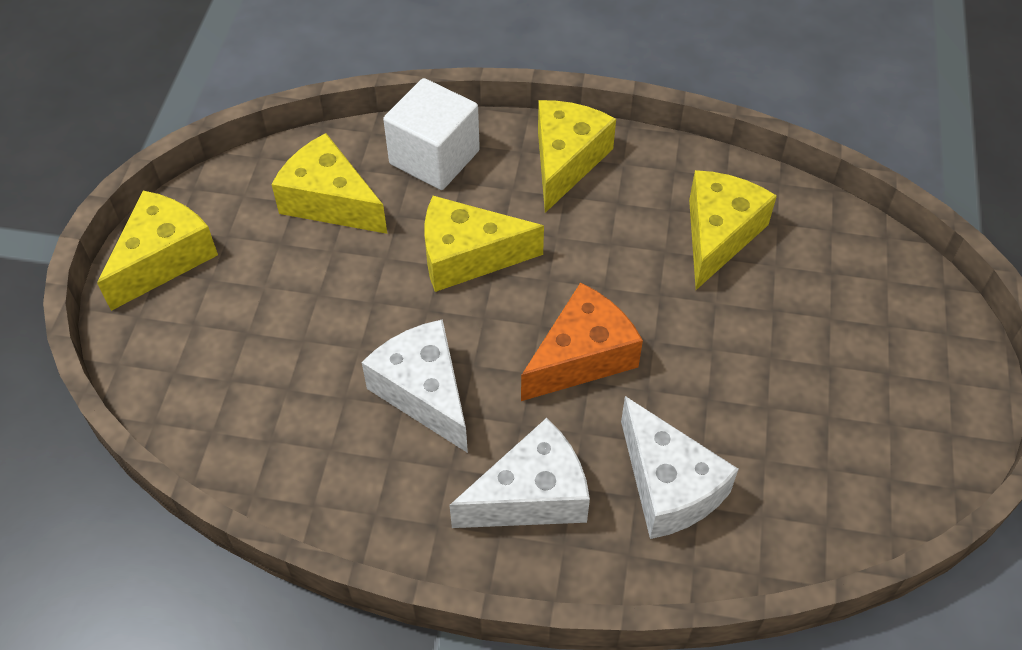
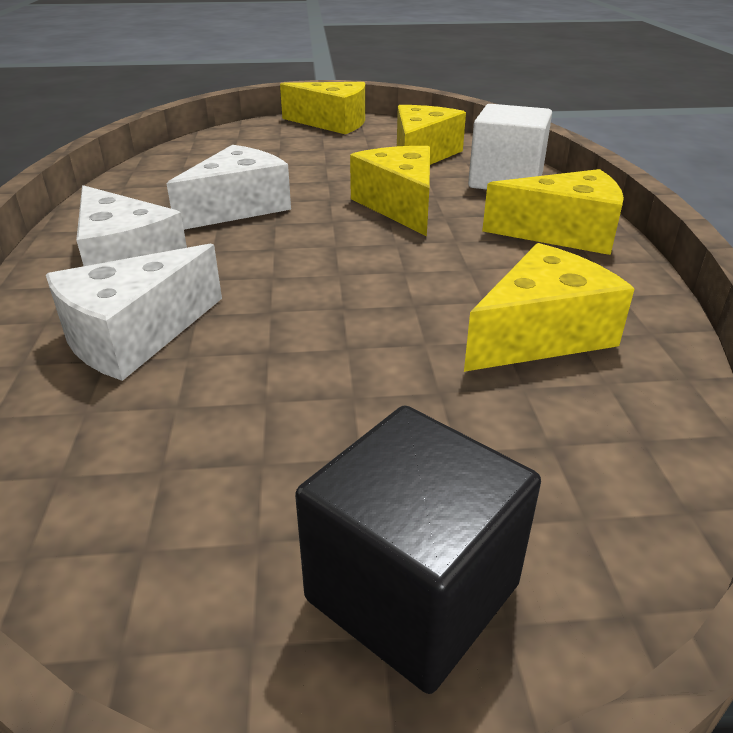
camera: 75 degrees right, 20 degrees down
(581, 356) = (302, 269): orange cheese -> none
(718, 235) = (540, 334): yellow cheese -> yellow cheese turned 45 degrees counterclockwise
(928, 364) = (412, 591): none -> black cube

